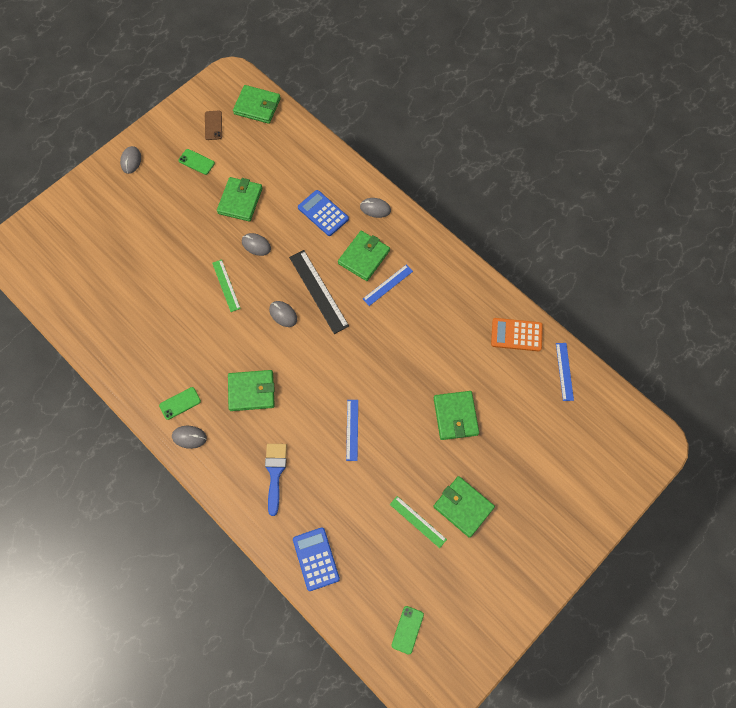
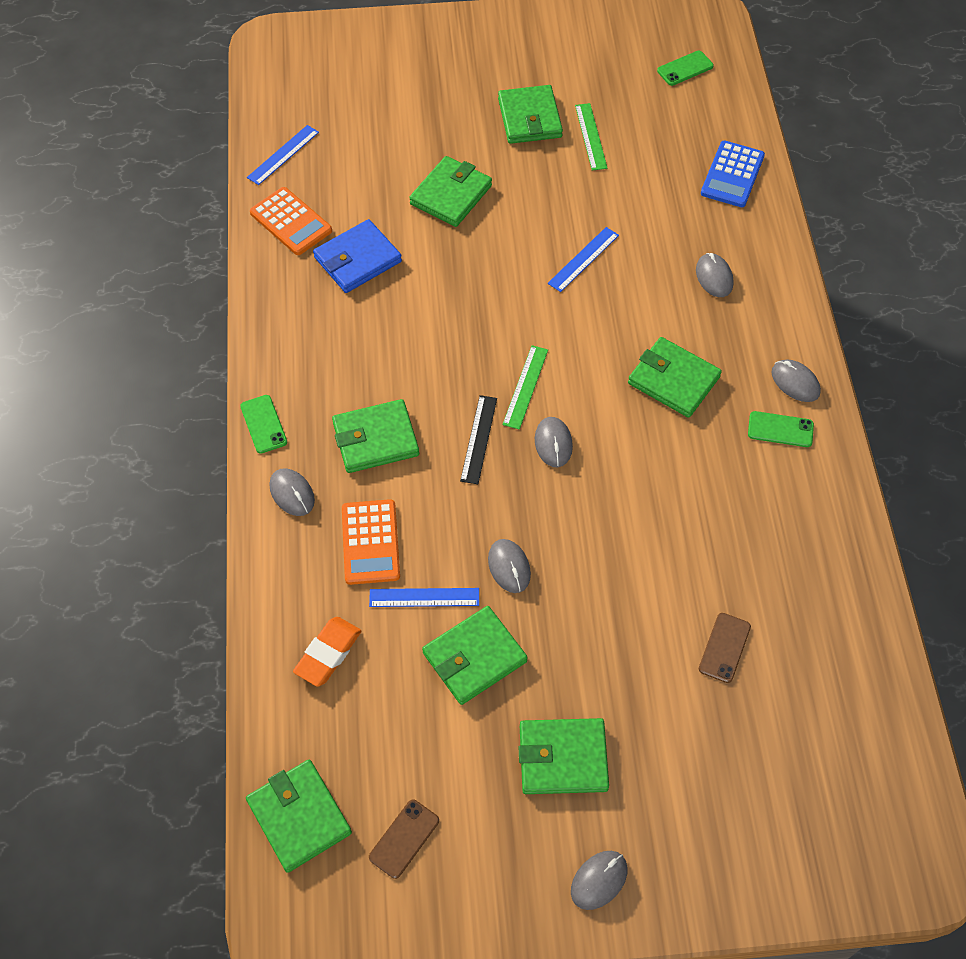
camera: 140 degrees left, 10 degrees down
(139, 277) = (724, 647): none -> brown phone
(175, 190) = (563, 758): none -> green wallet
(196, 162) = (488, 786): green phone -> green phone (263, 424)
(226, 285) = (601, 539): green ruler -> green ruler (525, 387)
(275, 473) = (714, 277): blue brush -> grey mouse
(299, 162) = (328, 653): none -> orange eraser
(318, 291) = (478, 439): black ruler -> black ruler, size x0.61
(323, 213) = (370, 542): blue calculator -> orange calculator
(388, 285) = (381, 382): blue ruler -> blue ruler (424, 597)
(462, 339) = (357, 259): none -> blue wallet

